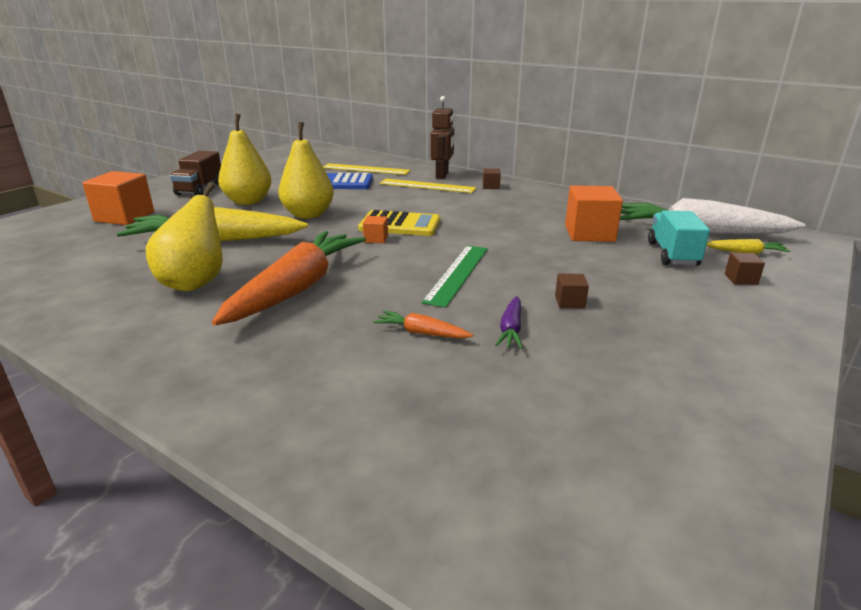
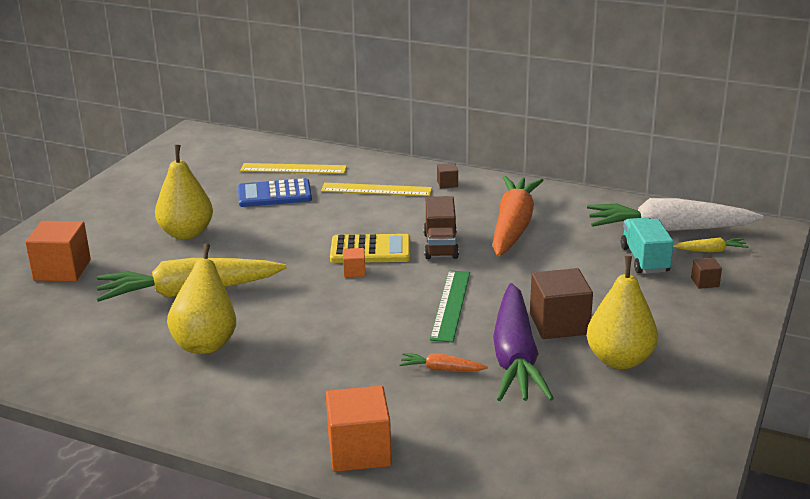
camera: 10 degrees left, 0 degrees up
(200, 189) = (116, 220): brown truck -> brown truck (440, 246)
(297, 289) = (308, 338): orange carrot -> orange carrot (513, 226)
(308, 215) = (266, 246): yellow pear -> yellow pear (619, 360)
(442, 175) = (387, 171): brown robot -> none
(511, 329) = (515, 357): purple carrot -> purple carrot, size x2.39
(569, 302) = (559, 324): brown cube -> brown cube, size x2.12
(589, 233) = (564, 242): orange cube -> orange cube (359, 451)

